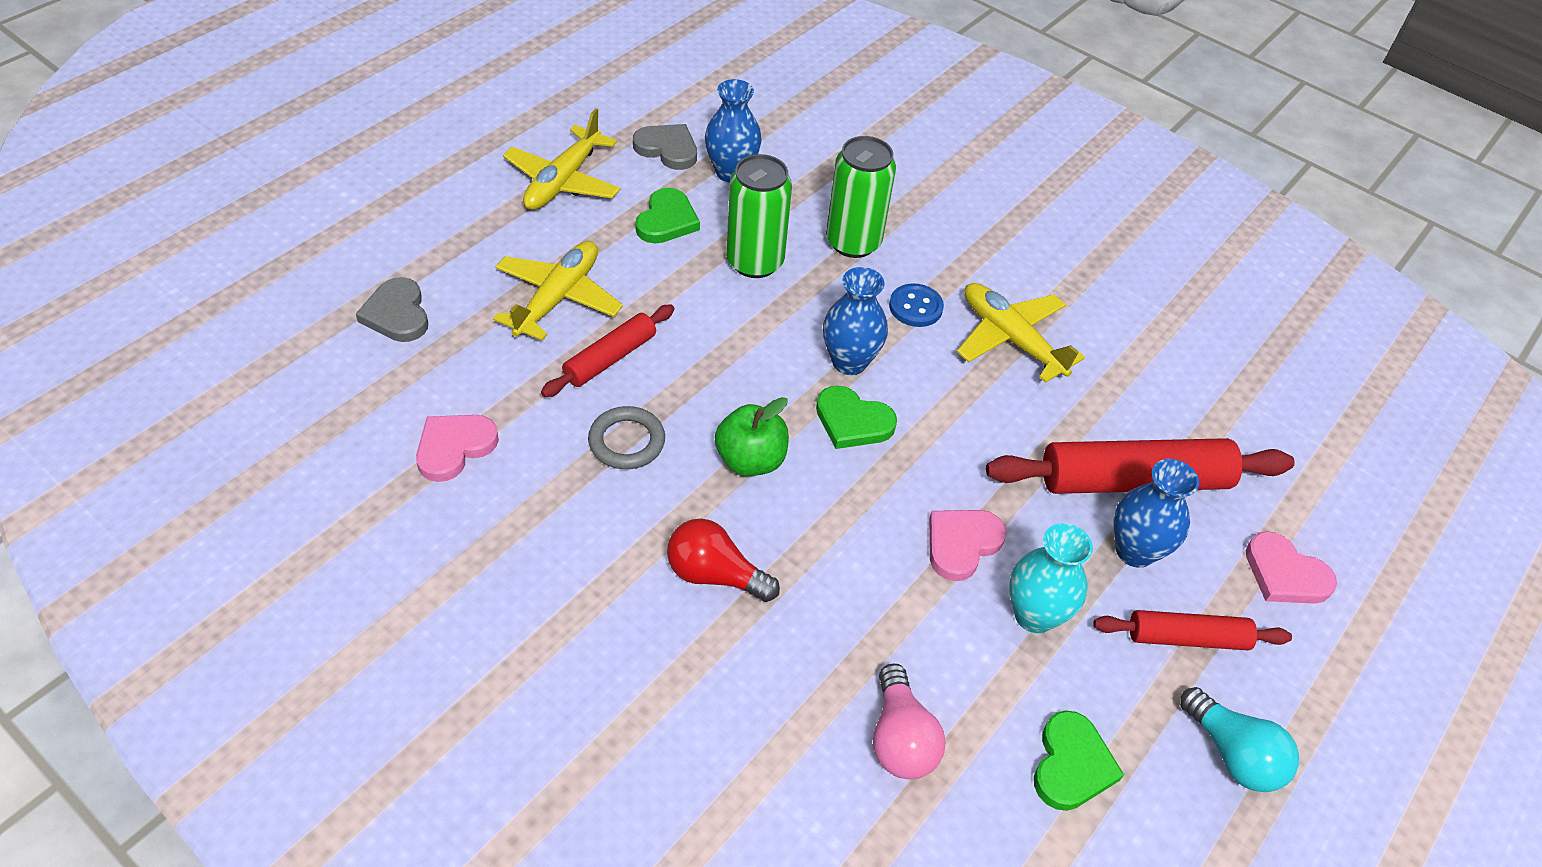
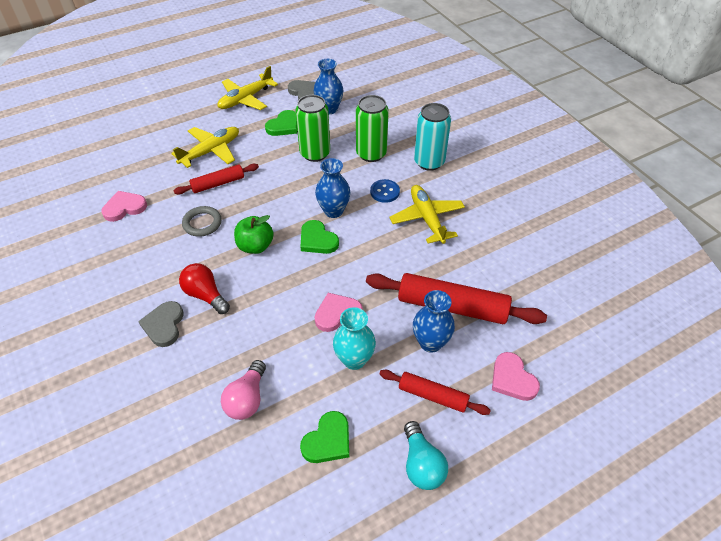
camera: 25 degrees right, 0 degrees up
(397, 314) = (136, 144): grey heart -> grey heart (164, 325)
(958, 237) = (429, 162): none -> turquoise can

